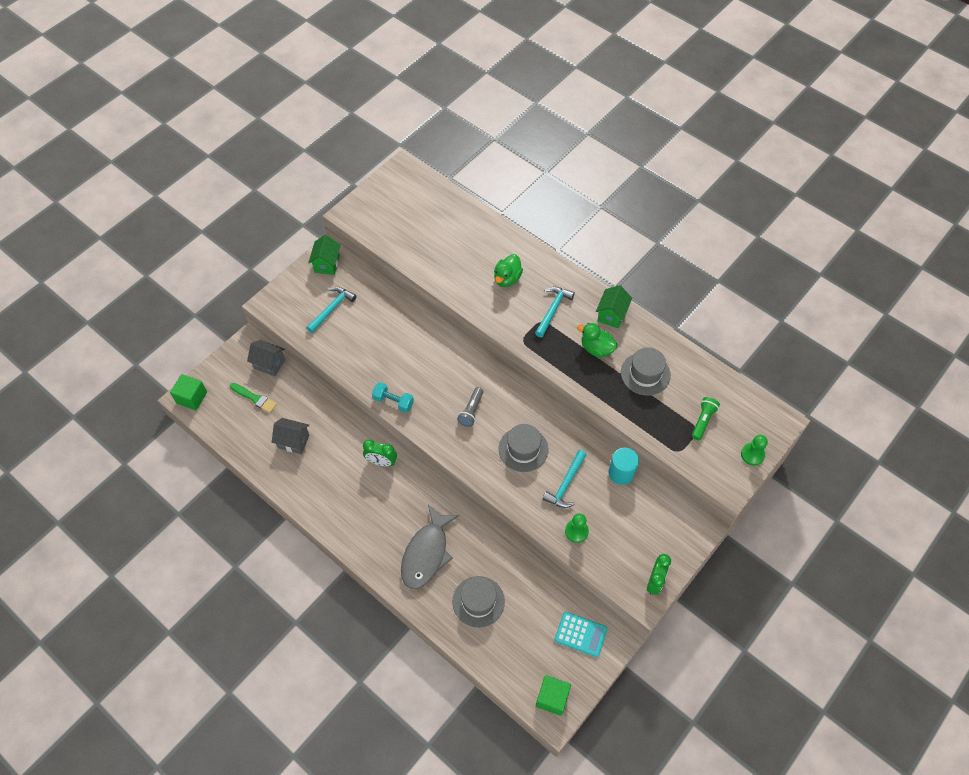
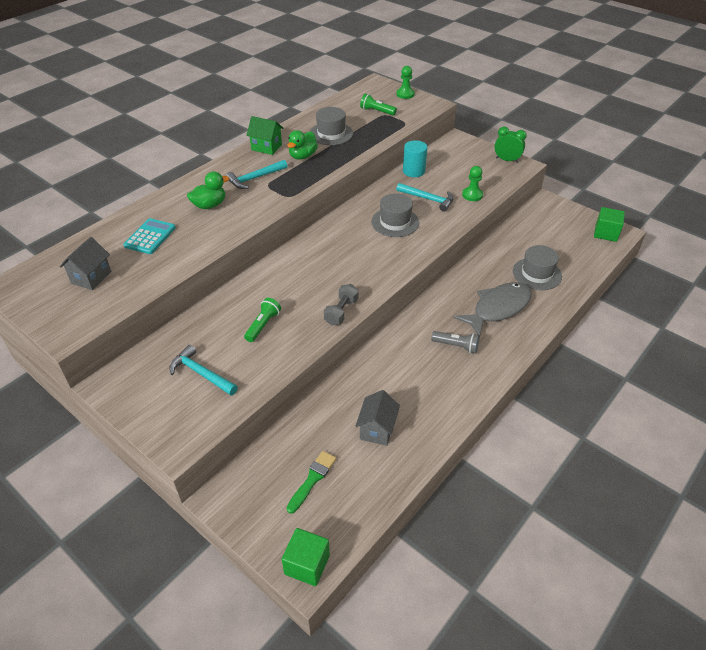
camera: 90 degrees left, 15 degrees down
(269, 364) = (258, 467): grey house -> grey house (91, 277)
(327, 264) = (125, 383): green house -> none
(380, 344) = (263, 325): none -> green flashlight
(381, 462) = (400, 346): green clock -> none
(393, 401) = (341, 312): turquoise dumbbell -> grey dumbbell
(426, 553) = (498, 308): grey fish -> grey fish turned 60 degrees counterclockwise
(471, 411) = (353, 254): grey flashlight -> grey flashlight (456, 346)
(507, 278) = (209, 205): green duck -> green duck turned 60 degrees counterclockwise
(552, 310) = (255, 178): turquoise hammer -> turquoise hammer turned 60 degrees counterclockwise
(581, 634) = (547, 217): turquoise calculator -> turquoise calculator (150, 237)

